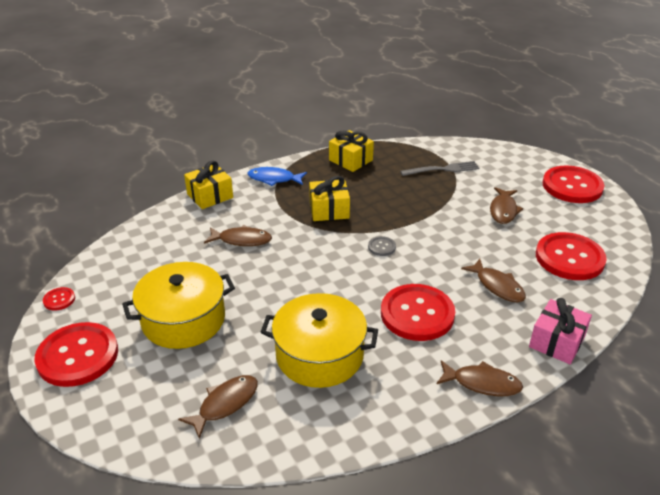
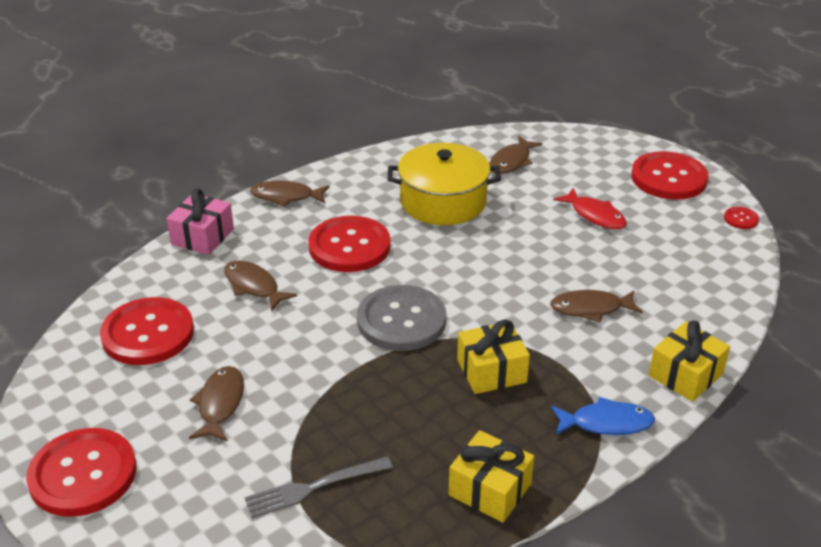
camera: 170 degrees right, 0 degrees up
(183, 319) = (595, 215): yellow pot -> red fish
(381, 247) = (401, 320): grey button -> grey button, size x2.35

